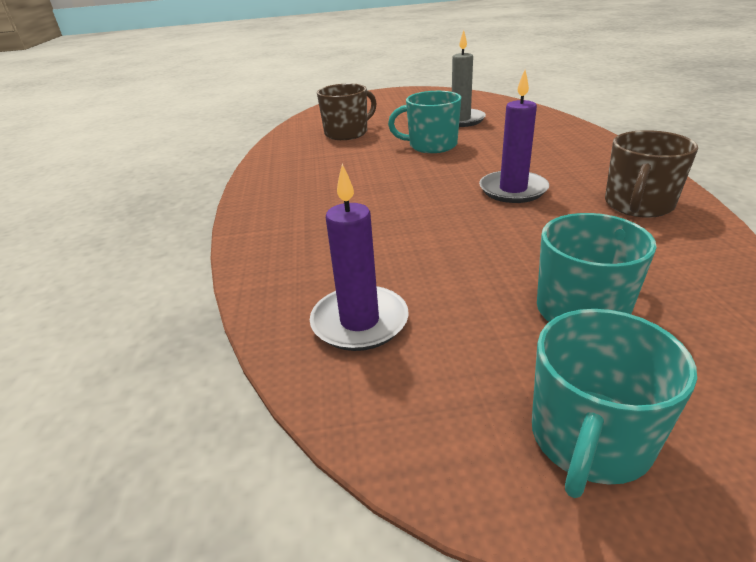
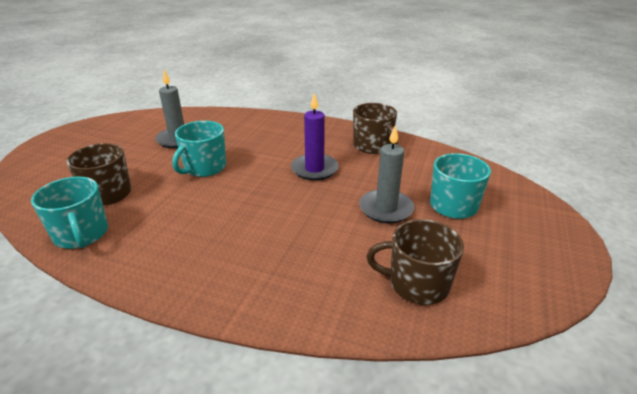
camera: 65 degrees left, 0 degrees up
(359, 322) = (417, 284): purple candle -> brown mug
(494, 257) = (386, 209): none -> grey candle
(589, 439) = (539, 245): turquoise mug -> turquoise mug (81, 234)

